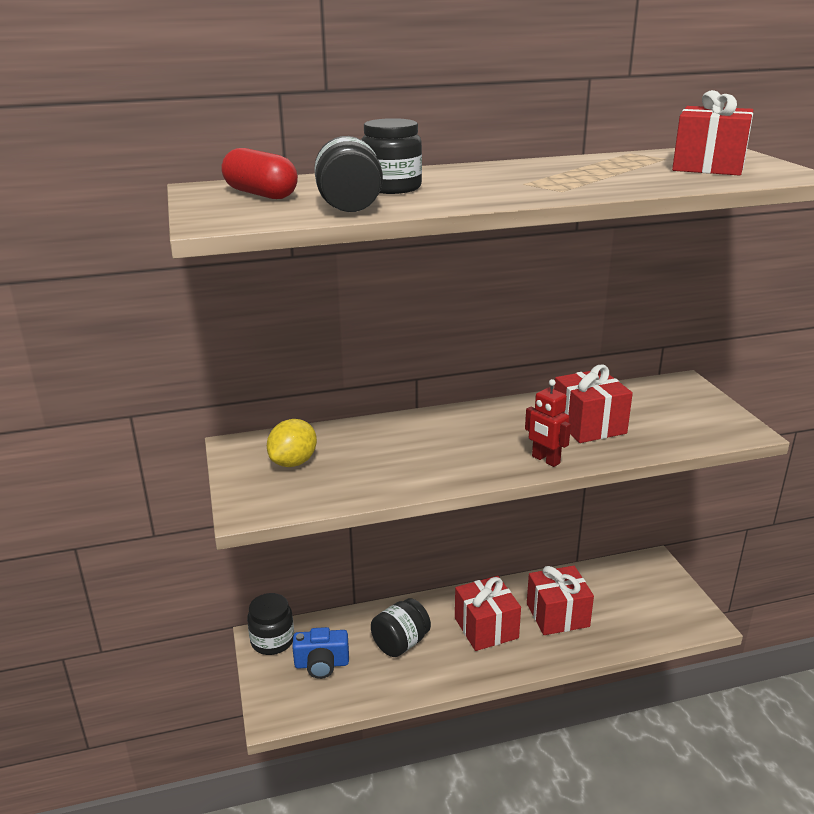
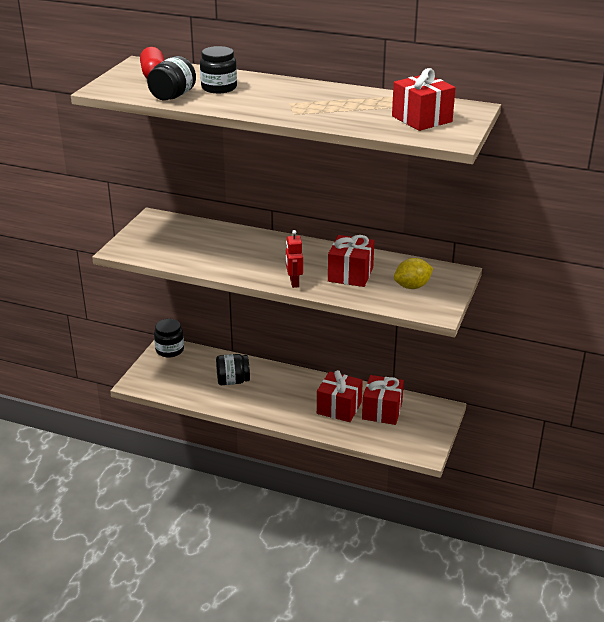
camera: 35 degrees right, 5 degrees up
(293, 462) = (168, 235): yellow lemon -> yellow lemon (412, 286)
(321, 664) = (181, 372): blue camera -> none
(486, 628) = (288, 395): red gift -> red gift (382, 411)

